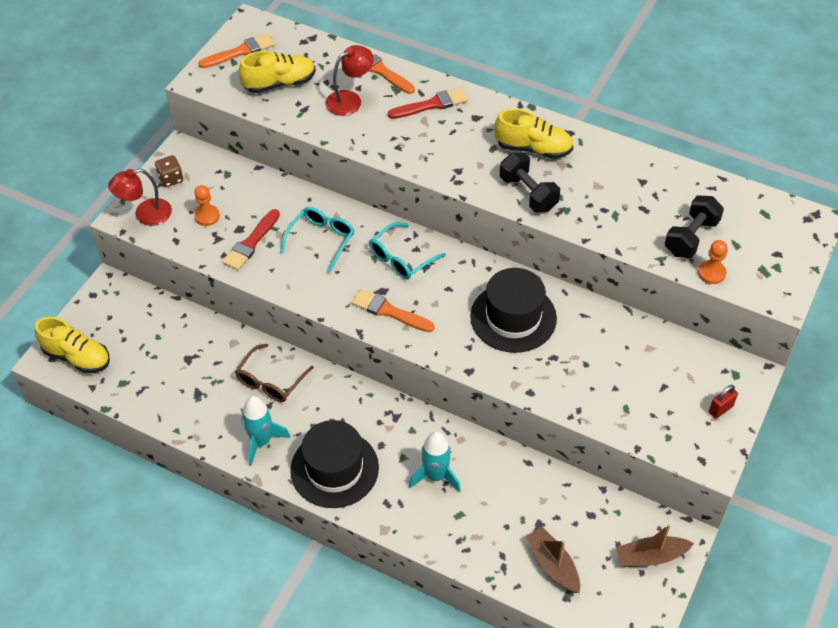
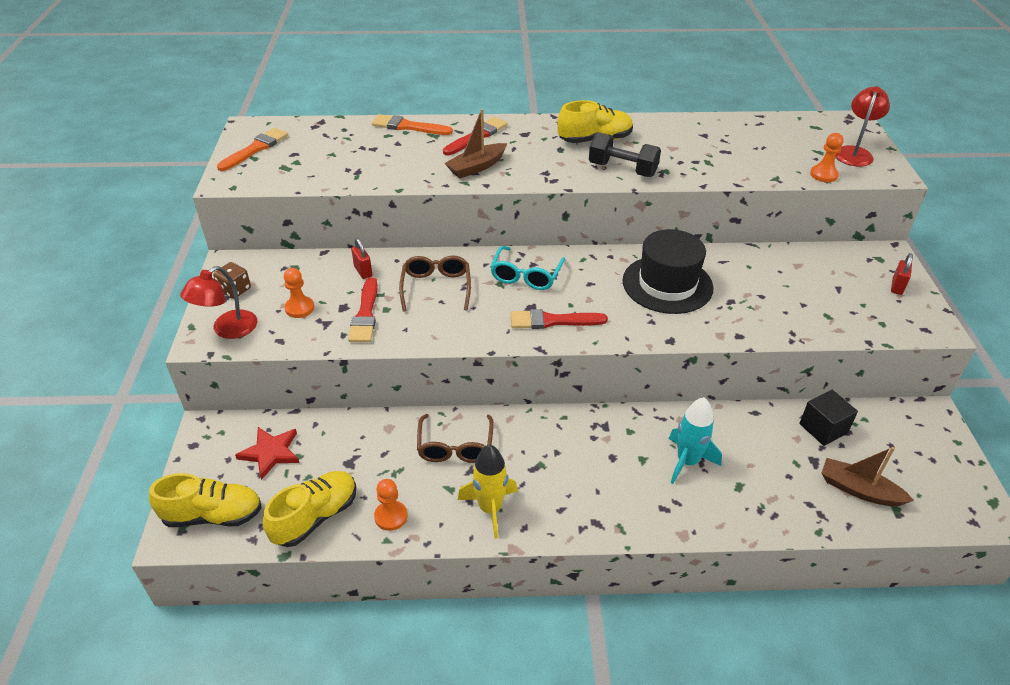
camera: 30 degrees left, 10 degrees down
(140, 325) = (271, 453): none -> red star
(190, 414) = (391, 516): none -> orange pawn
(261, 441) = (490, 508): turquoise rocket -> yellow rocket
(276, 200) = (363, 271): none -> red padlock
(279, 83) = (316, 160): yellow shoe -> yellow shoe (315, 517)
(321, 240) = (436, 288): turquoise glasses -> brown glasses
(334, 469) = (586, 500): black hat -> none
(350, 100) = (397, 153): red lamp -> red lamp (854, 153)
(389, 311) = (553, 321): orange brush -> red brush
(573, 502) = (823, 428): none -> black cube
(650, 556) = (926, 443): brown boat -> brown boat (476, 167)
(691, 237) = (781, 158): black dumbbell -> none

